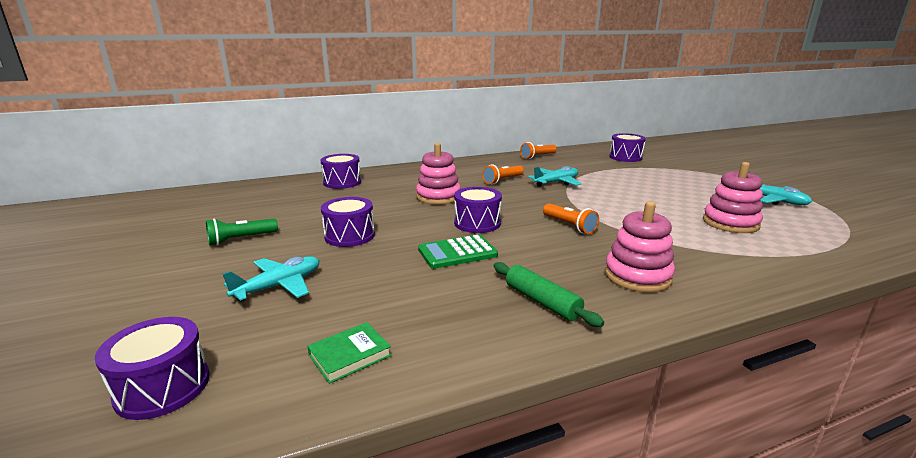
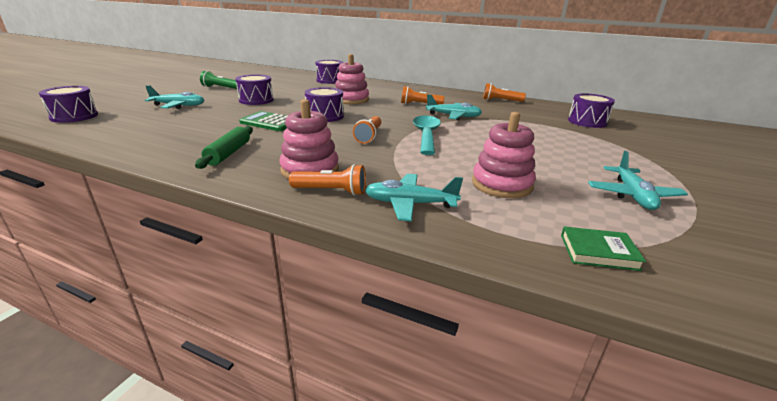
camera: 45 degrees right, 5 degrees up
(350, 355) = (123, 133): green book -> green book (598, 252)
(594, 207) = (426, 135): none -> turquoise spoon
(700, 282) = (331, 191): none -> orange flashlight
(749, 262) = (410, 204): none -> turquoise plane

